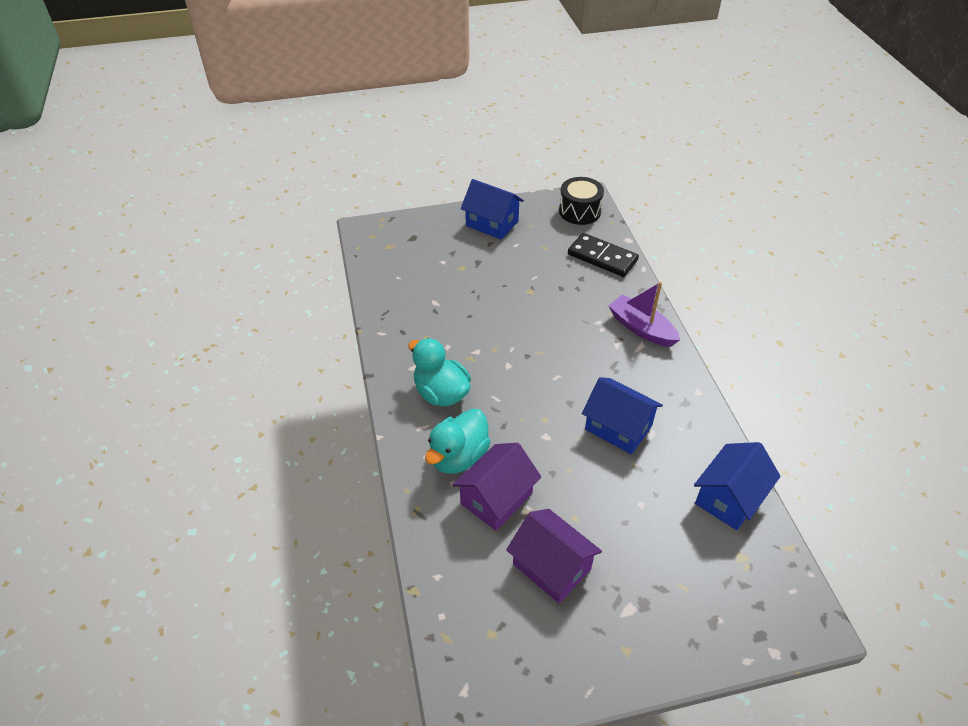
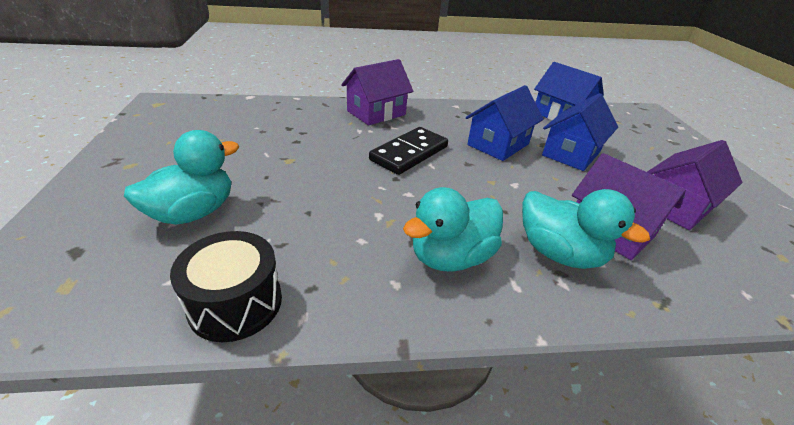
camera: 85 degrees left, 10 degrees down
(454, 266) = (193, 212): none -> turquoise duck
(492, 223) = (131, 168): blue house -> blue house (571, 153)
(579, 211) = (177, 110): black drum -> black drum (235, 303)
(602, 257) = (265, 112): black domino -> black domino (409, 153)
(641, 328) = (376, 113): purple boat -> purple house

